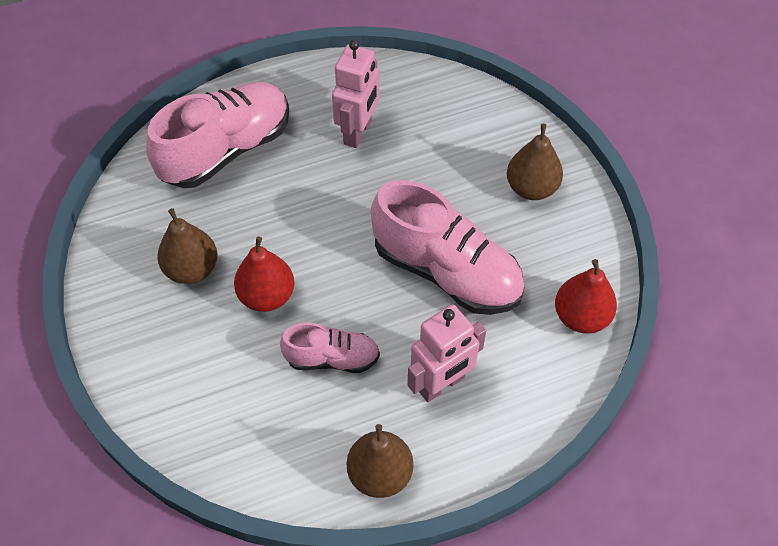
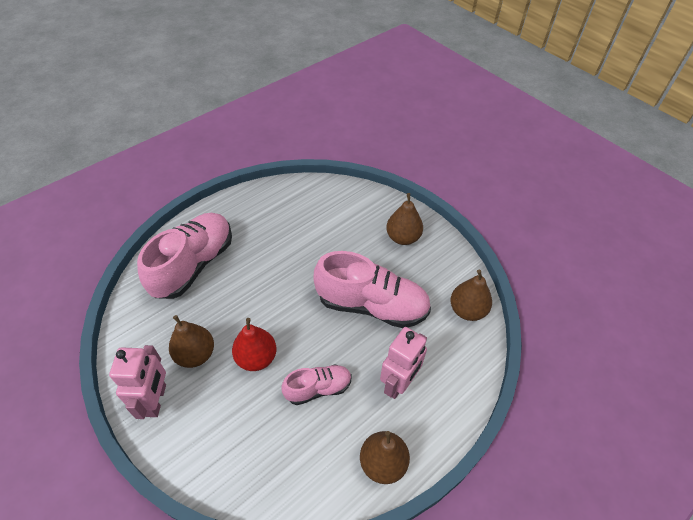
camera: 20 degrees left, 5 degrees down
(358, 132) = (280, 230): pink robot -> pink robot (156, 400)
(581, 317) = (467, 310): red pear -> brown pear

